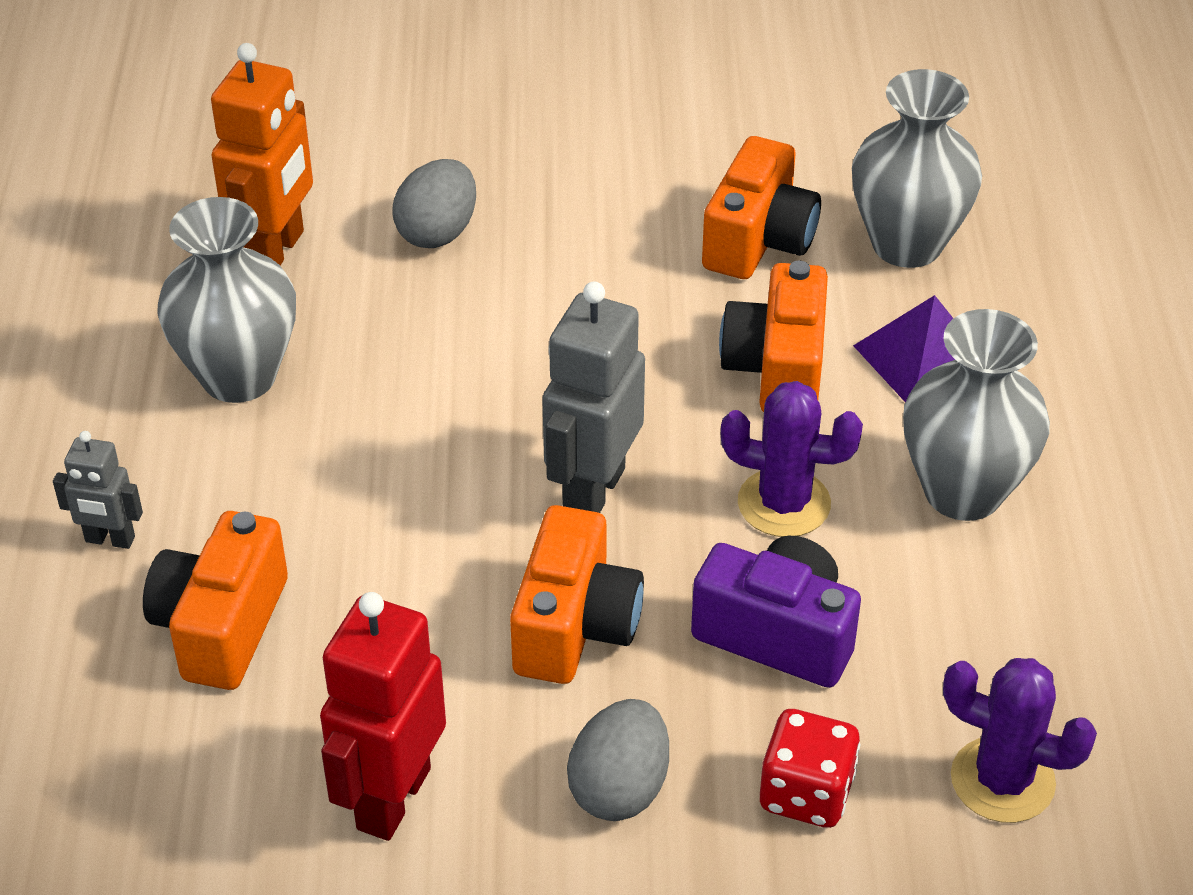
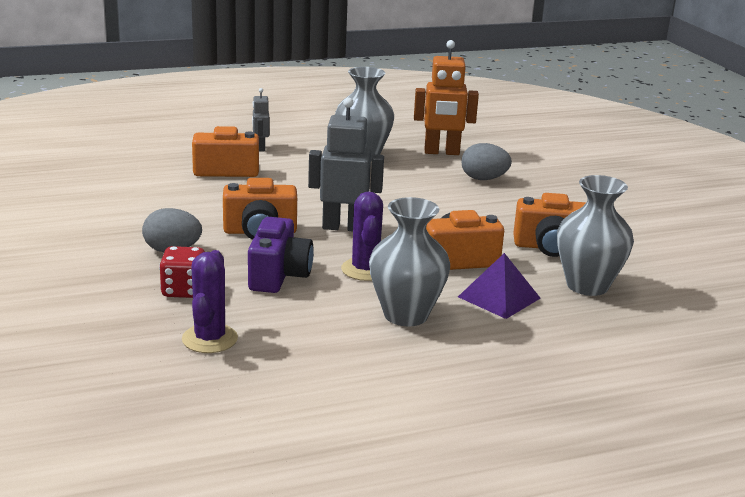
camera: 70 degrees right, 20 degrees down
(392, 798) = (151, 209): red robot -> none

